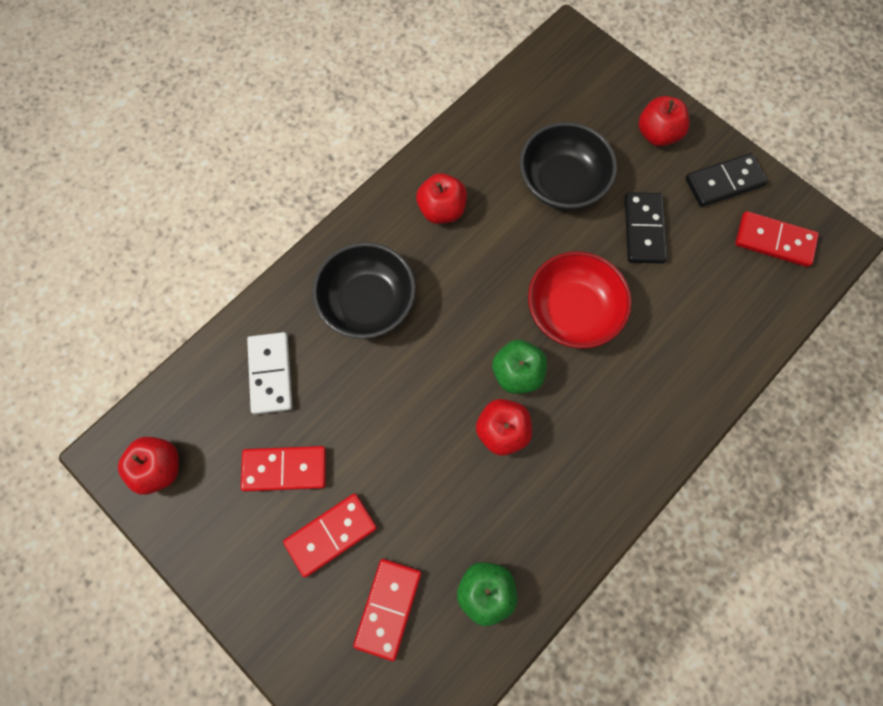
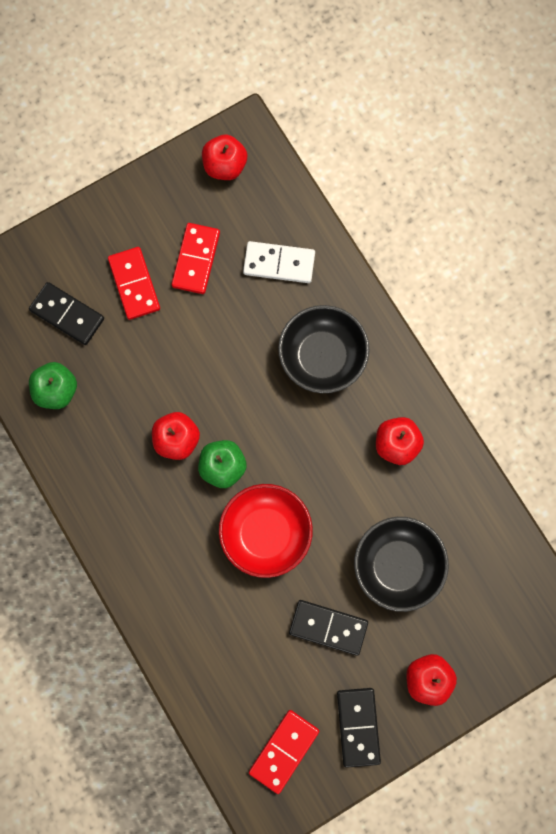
camera: 105 degrees right, 5 degrees up
(388, 608) = (67, 314): red domino -> black domino

